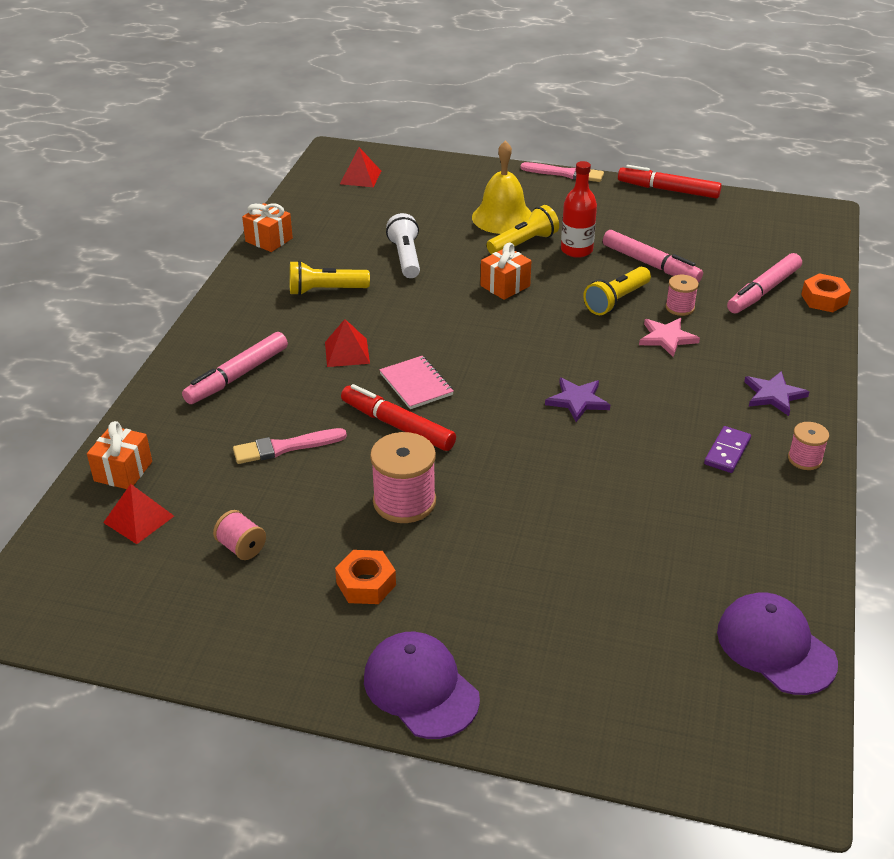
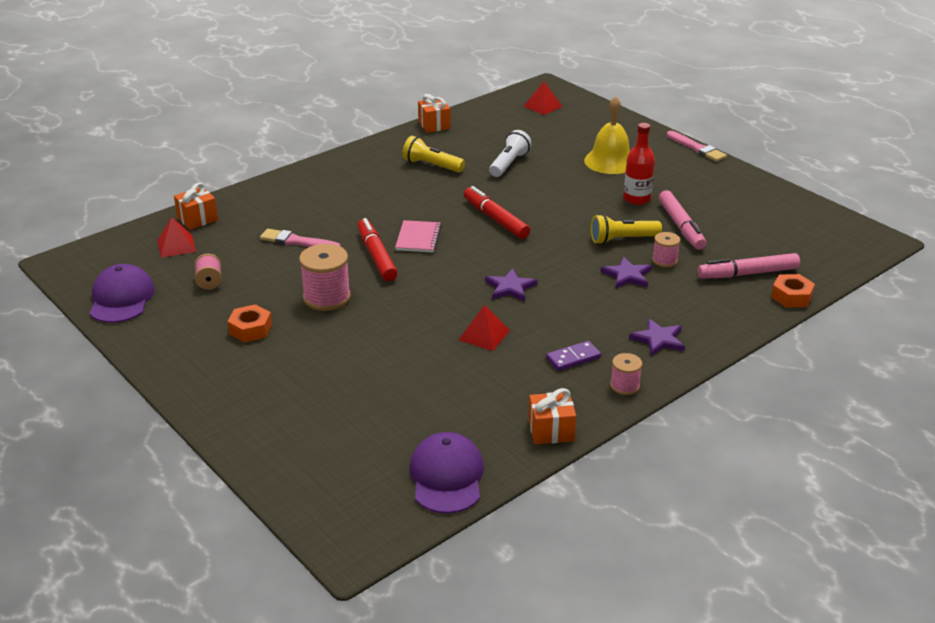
camera: 35 degrees right, 5 degrees down
(237, 376) = (319, 194): pink marker -> none
(347, 352) = (399, 205): red pyramid -> red pyramid (484, 335)
(421, 688) = (212, 393): purple cap -> purple cap (121, 298)
(505, 286) = (554, 203): orange gift -> orange gift (551, 430)
(524, 243) = (603, 182): yellow flashlight -> none
(667, 338) = (627, 275): pink star -> purple star
(668, 190) = (765, 184): red marker -> red marker (495, 219)

